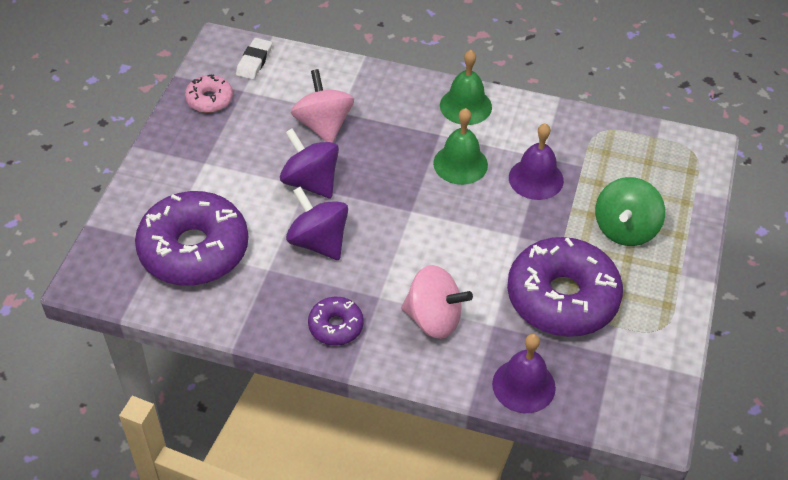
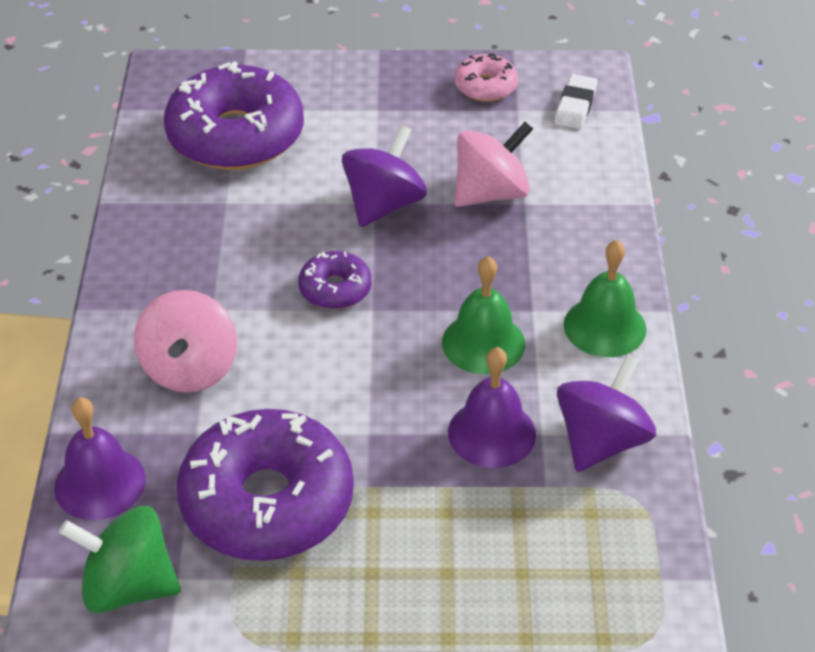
camera: 75 degrees right, 5 degrees down
(254, 61) = (575, 106): white eraser -> white eraser turned 75 degrees counterclockwise
(318, 241) = (285, 234): purple spinning top -> purple spinning top (601, 441)
(336, 326) = (153, 280): purple donut -> purple donut (335, 289)
(625, 229) = (432, 561): green spinning top -> green spinning top (128, 586)

